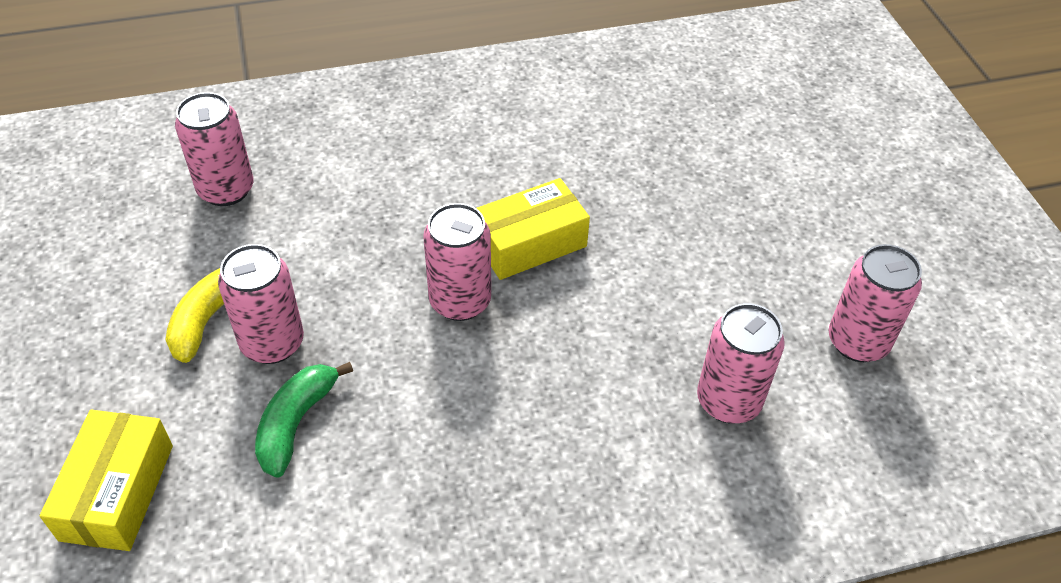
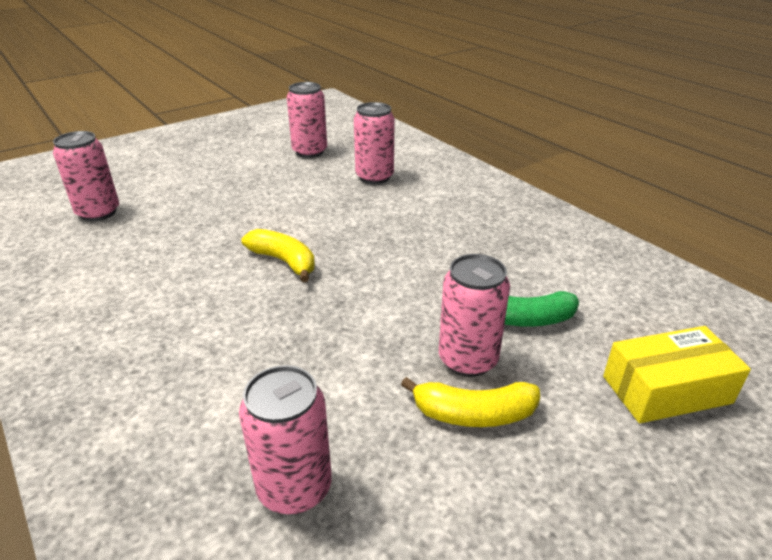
camera: 110 degrees left, 15 degrees down
(460, 301) = (360, 278): pink can -> pink can (98, 212)
(530, 243) = (284, 261): yellow box -> yellow banana

